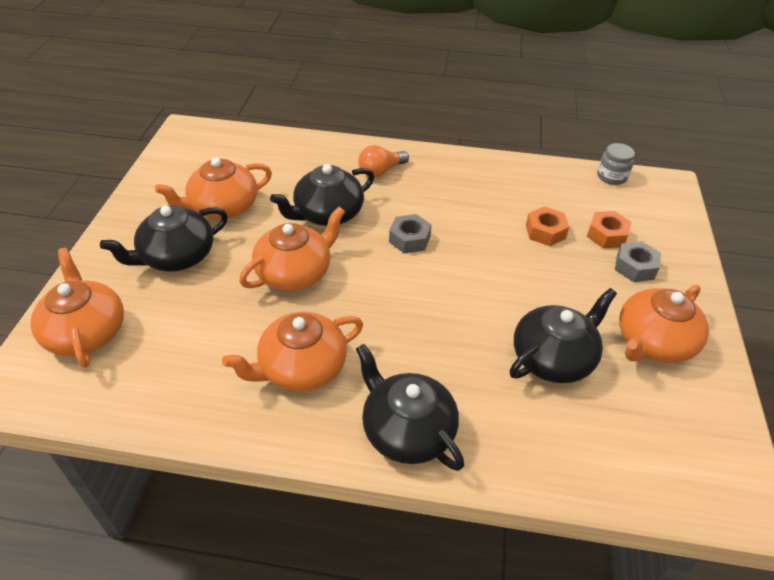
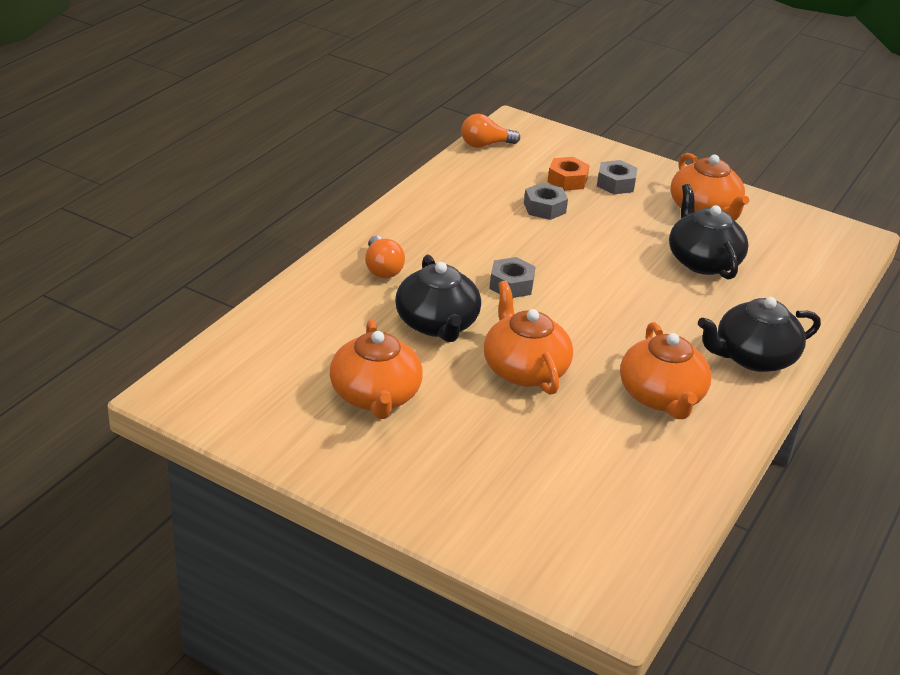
camera: 70 degrees left, 10 degrees down
(86, 332) = (546, 538): orange teapot -> none
(176, 257) = (450, 449): black teapot -> none
(545, 232) = (544, 208): orange nut -> grey nut
(611, 176) = (485, 145): grey jar -> orange light bulb

